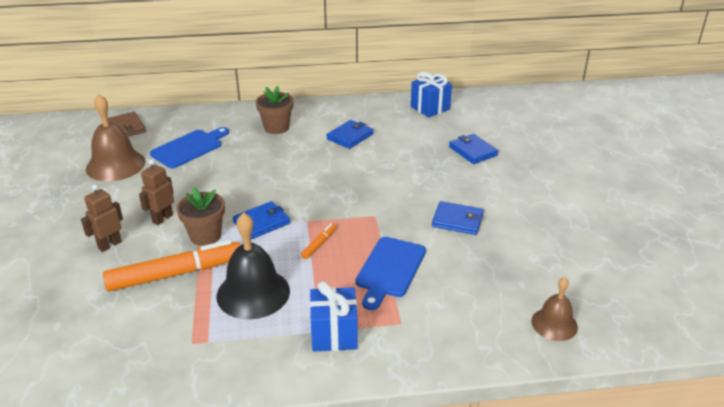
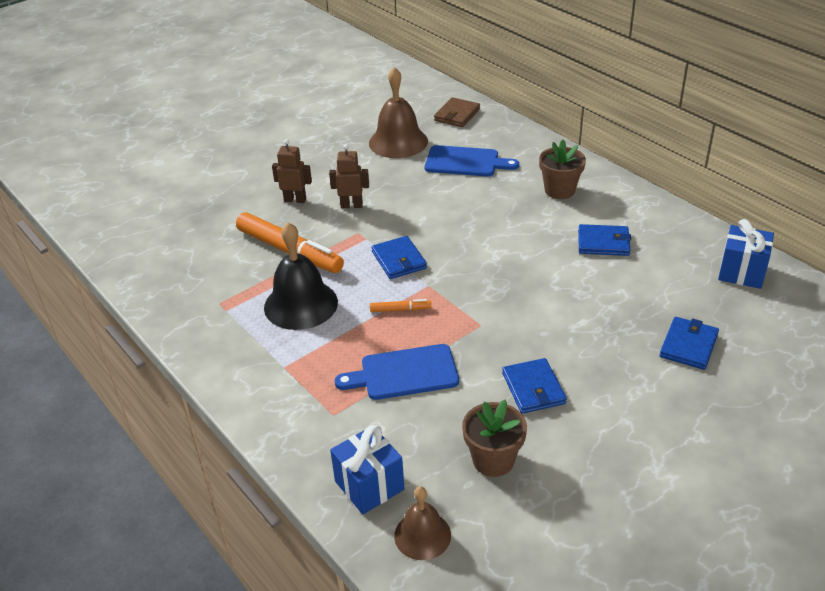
camera: 60 degrees right, 5 degrees up
(205, 236) = (350, 239): brown flower pot -> brown flower pot (493, 460)
(262, 222) = (399, 260): blue wallet -> blue wallet turned 45 degrees clockwise
(334, 334) = (286, 378): blue gift -> blue gift (369, 485)

